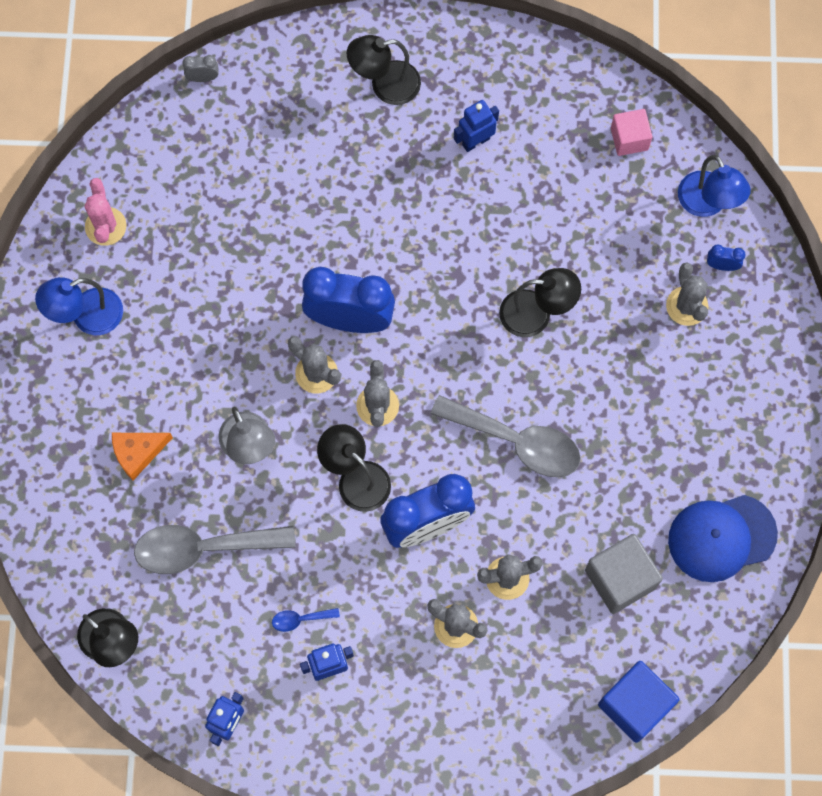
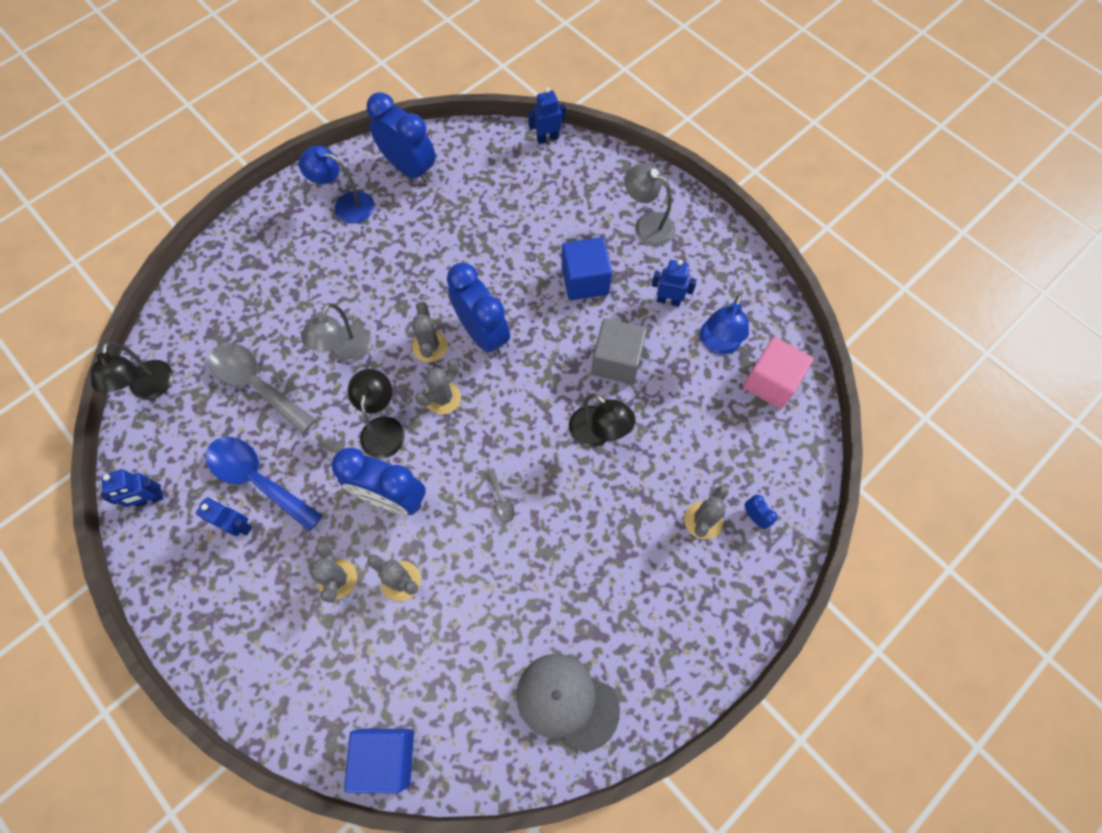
camera: 45 degrees right, 5 degrees down
(105, 226) = (409, 169): pink cactus -> blue clock
(138, 453) = (286, 299): orange cheese -> none
(203, 78) = (547, 138): grey clock -> blue robot
(300, 619) = (257, 479): blue spoon -> blue spoon, size x2.38
(385, 85) = (647, 225): black lamp -> grey lamp
(385, 188) = (585, 280): none -> blue cube
(516, 441) = (501, 500): grey spoon -> grey spoon, size x0.42
(620, 579) = (470, 658): grey cube -> grey cube (616, 361)
(629, 139) = (770, 382): pink cube -> pink cube, size x1.55
(707, 204) = (784, 468): blue lamp -> blue lamp (718, 344)
(721, 537) = (567, 701): blue cap -> grey cap

